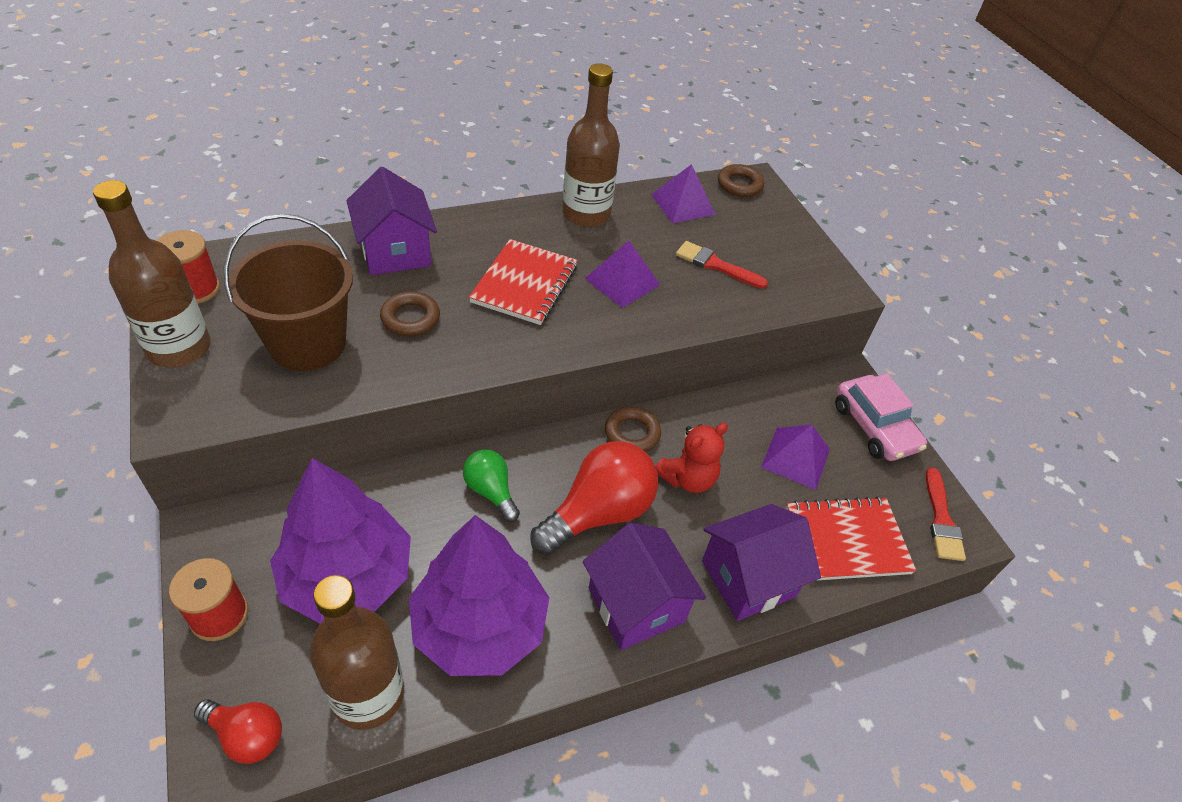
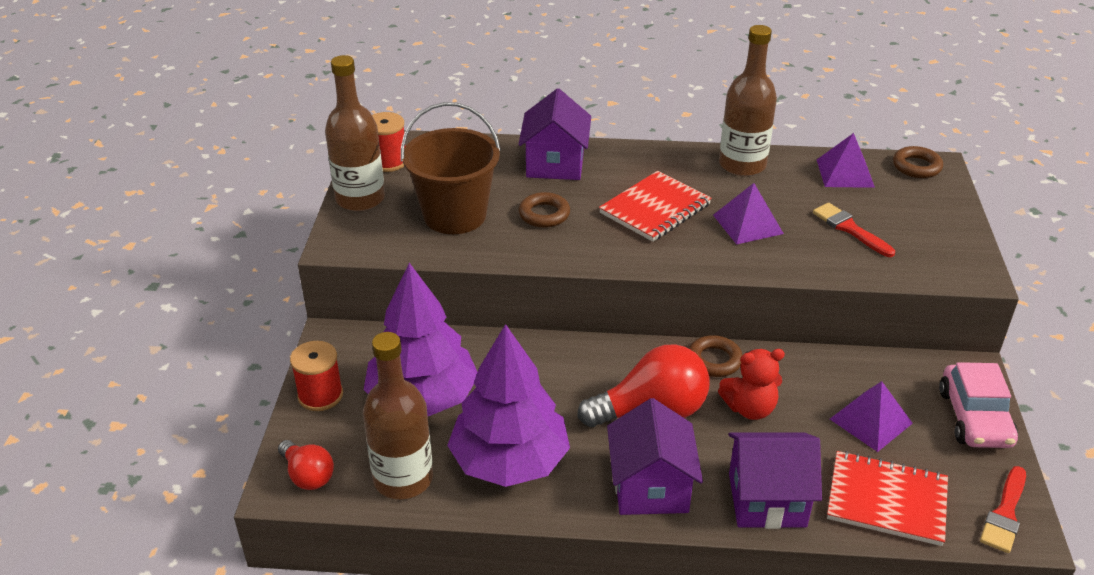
camera: 30 degrees right, 10 degrees down
(491, 491) = (564, 371): green light bulb -> none

